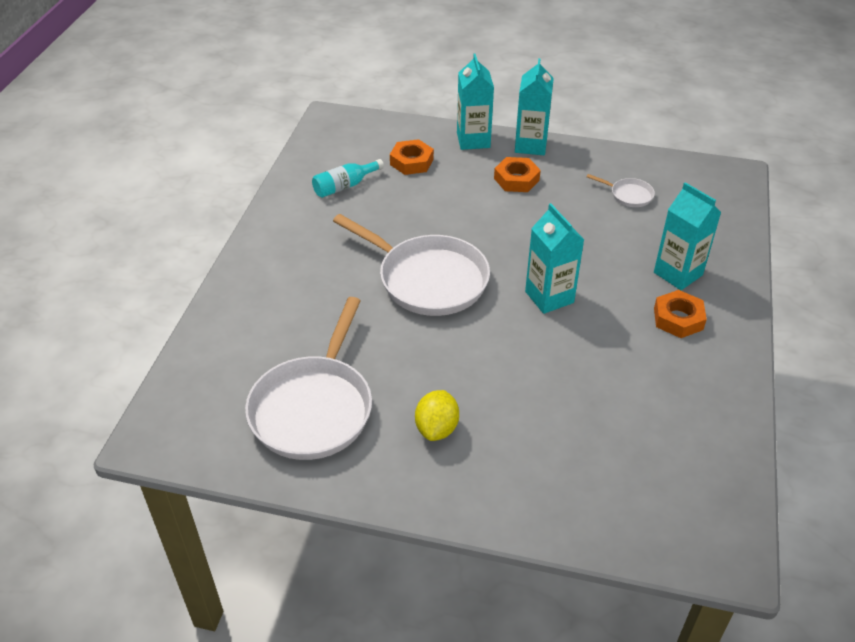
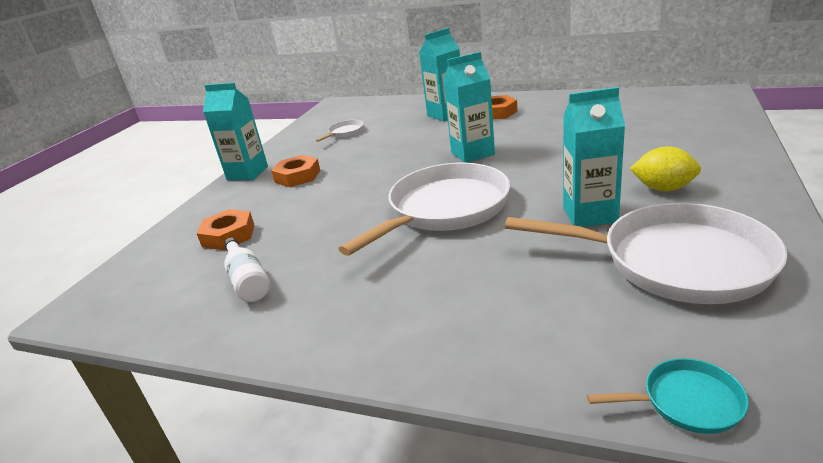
camera: 80 degrees left, 15 degrees down
(179, 381) = (686, 402): none -> turquoise pan
(345, 186) = (248, 281): turquoise bottle -> white bottle
(473, 140) = (216, 202): turquoise carton -> turquoise carton (590, 214)

